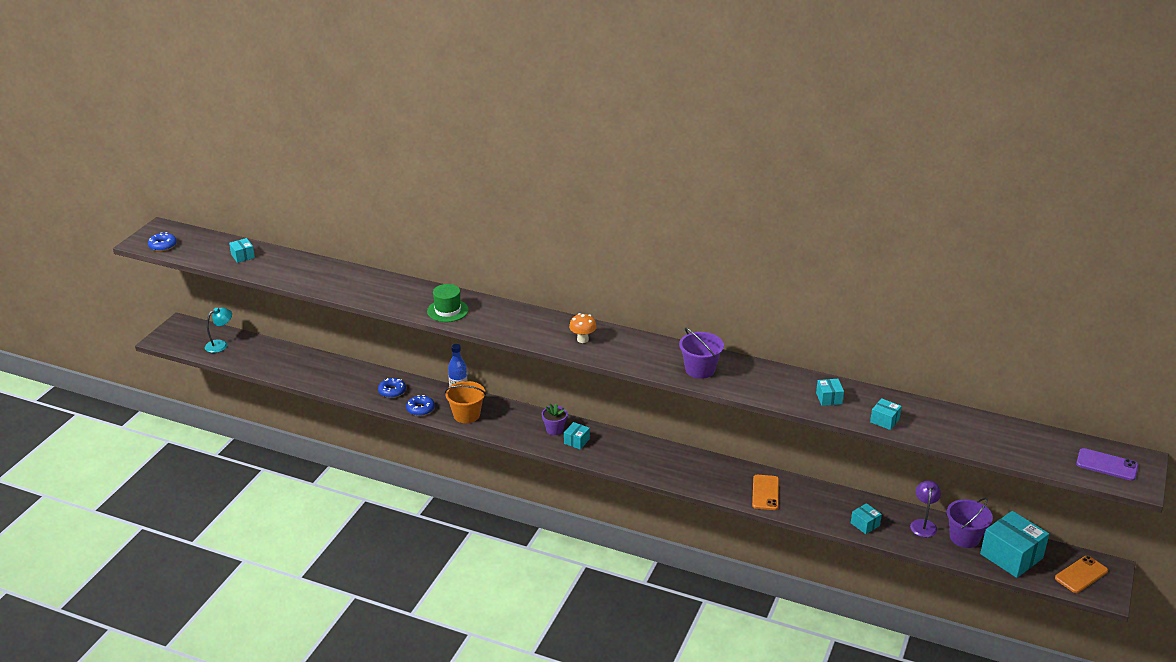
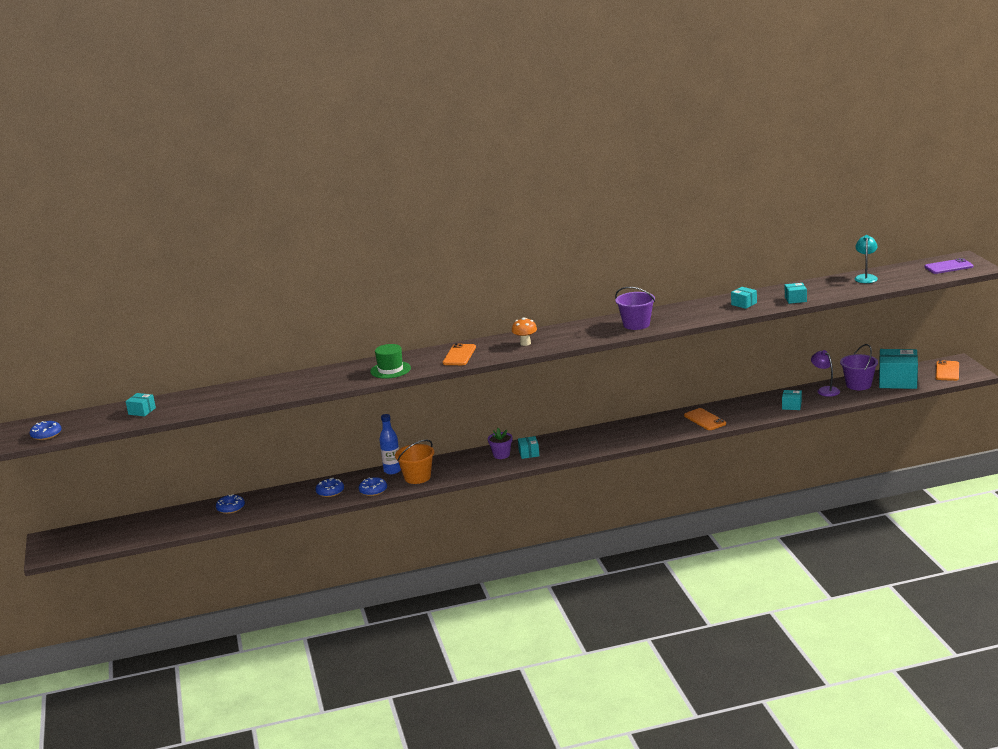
camera: 35 degrees left, 10 degrees down
(220, 344) = (115, 533): turquoise lamp -> turquoise lamp (866, 277)
(313, 366) = (231, 508): none -> blue donut
(516, 324) = (459, 355): none -> orange phone

